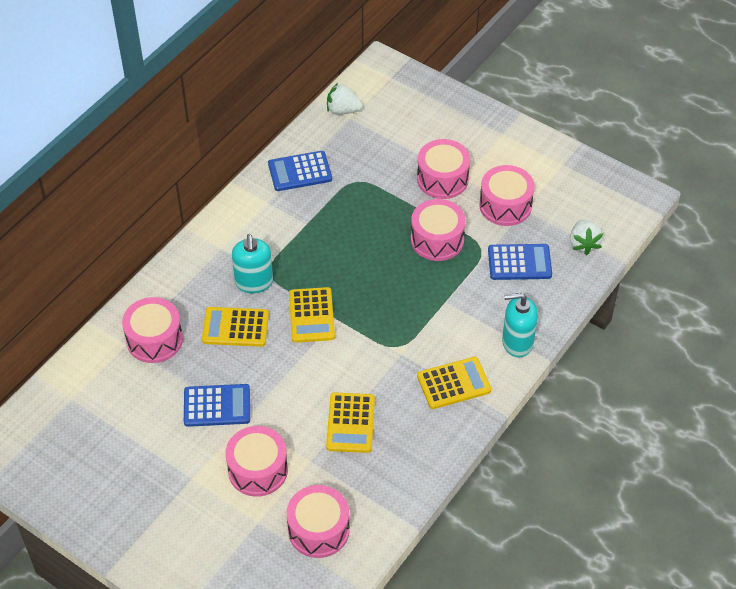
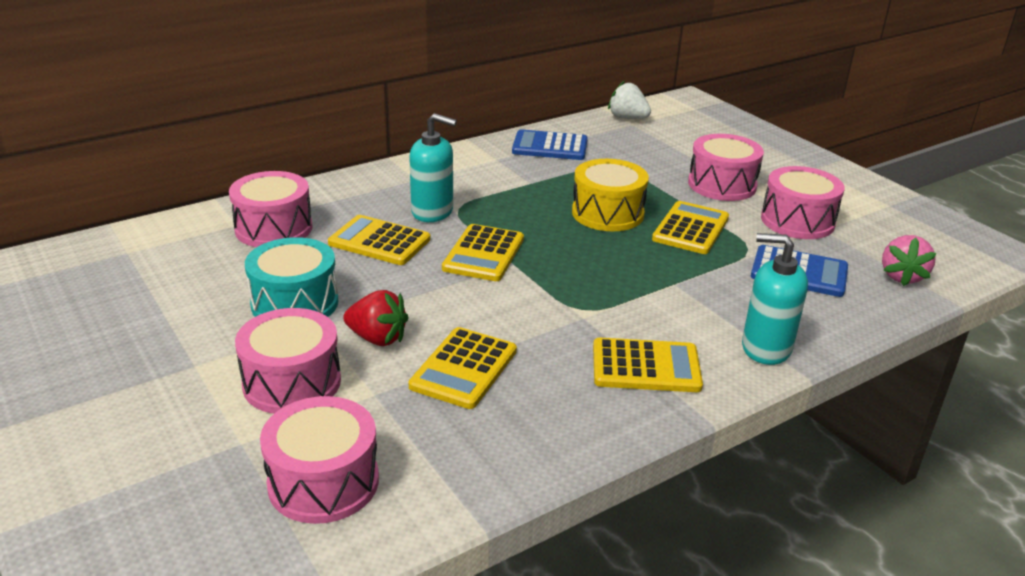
camera: 20 degrees right, 20 degrees down
(217, 406) = (295, 303): blue calculator -> turquoise drum
(254, 282) = (432, 212): turquoise soap dispenser -> turquoise soap dispenser turned 90 degrees counterclockwise
(286, 417) = (377, 338): none -> red strawberry
(375, 241) = (607, 213): none -> yellow drum
(437, 240) = (690, 229): pink drum -> yellow calculator
(583, 244) = (901, 276): white strawberry -> pink strawberry

